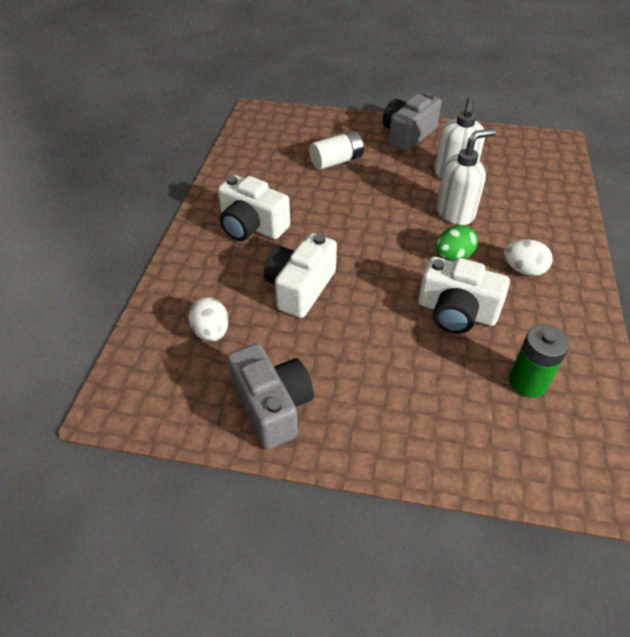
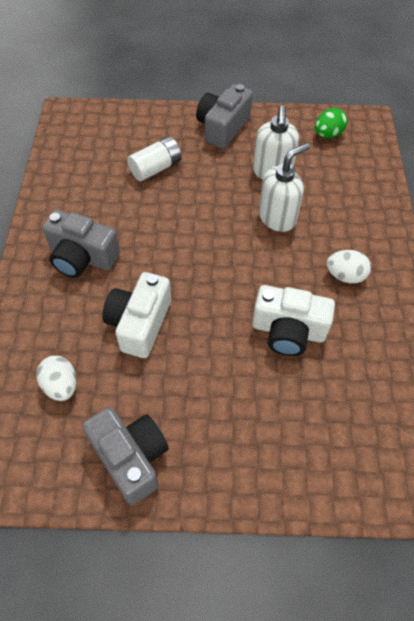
camera: 10 degrees left, 10 degrees up
(252, 226) = (82, 257): white camera -> grey camera
(453, 256) = (279, 268): green egg -> green egg (328, 134)
(527, 382) = (357, 397): green battery -> none

